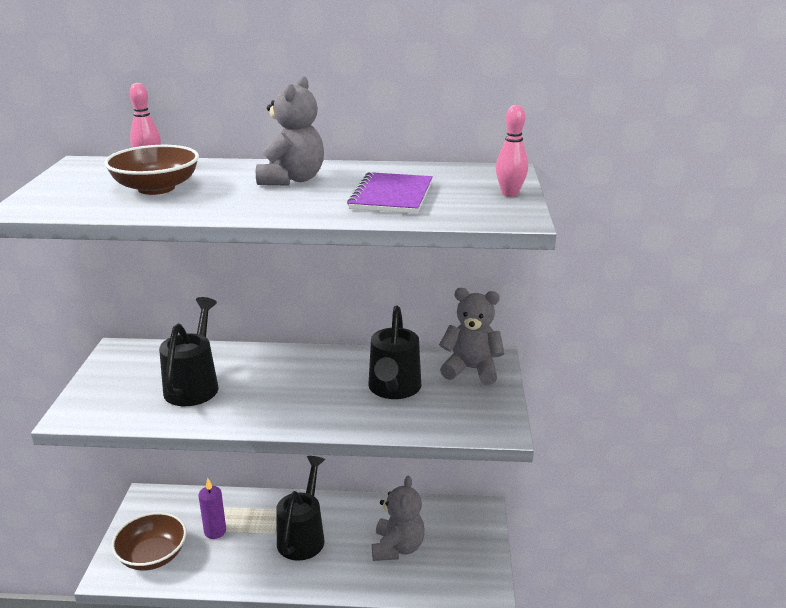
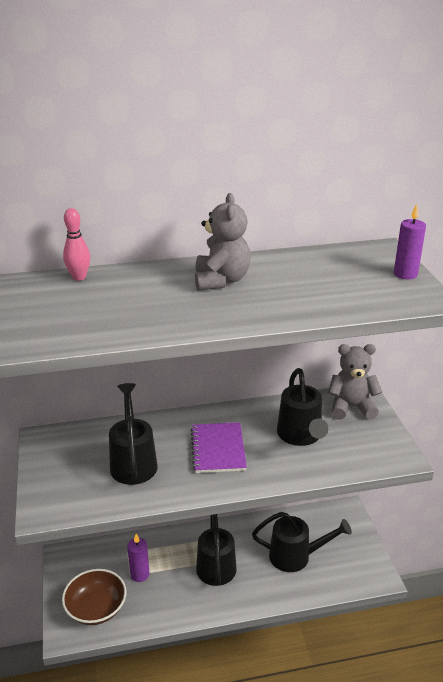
camera: 15 degrees left, 5 degrees up
(156, 188) = (111, 305): brown bowl -> none
(391, 196) = (317, 288): purple notebook -> purple notebook (218, 449)
(397, 547) = (296, 556): grey teddy bear -> black watering can
(510, 194) = (405, 274): pink bowling pin -> purple candle

